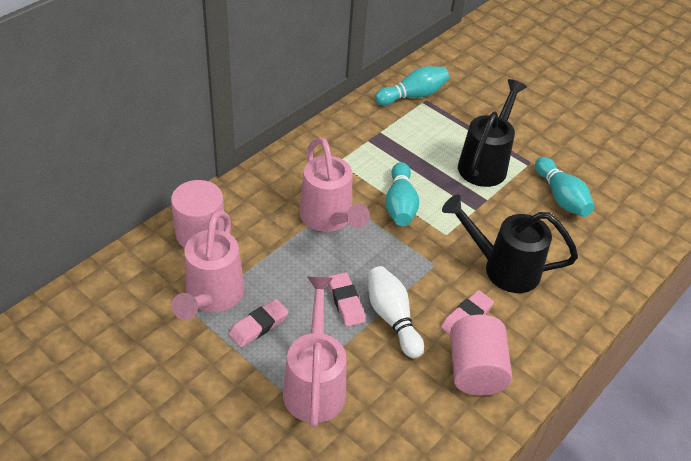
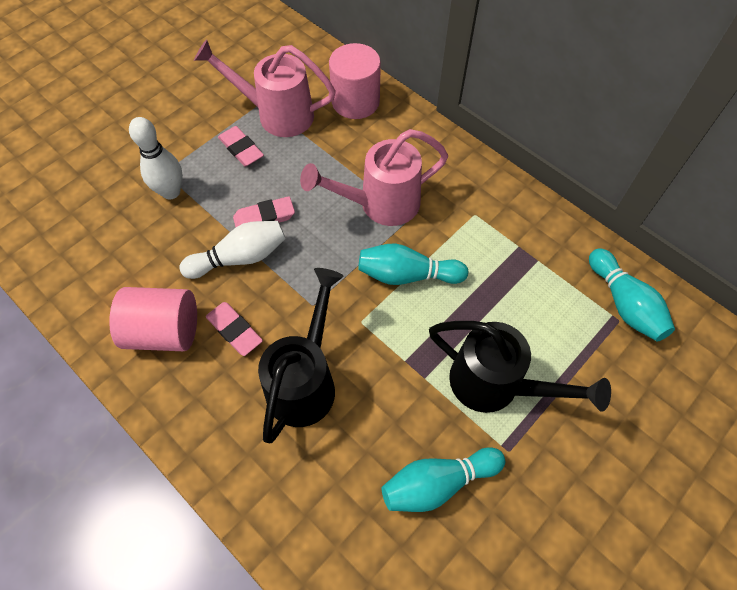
camera: 95 degrees right, 15 degrees up
(315, 384) = (171, 192): pink watering can -> white bowling pin

